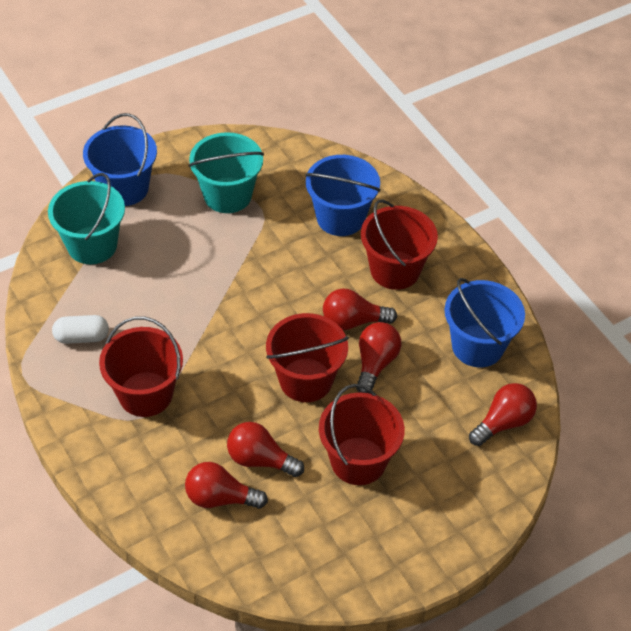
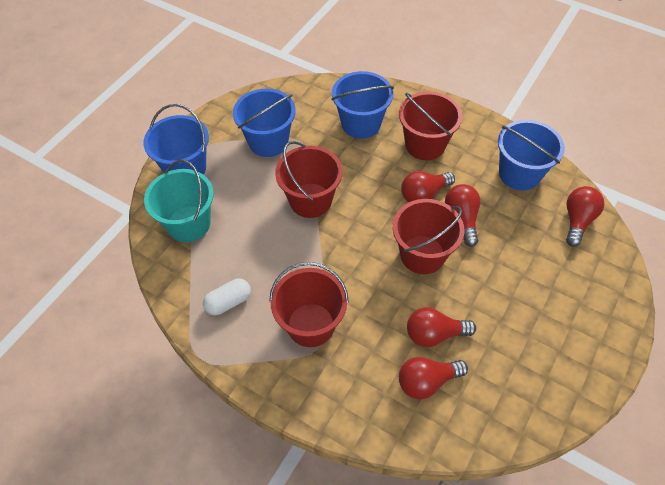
camera: 25 degrees left, 5 degrees up
(227, 195) = (268, 141): turquoise bucket -> blue bucket
(358, 461) = (504, 299): red bucket -> red bucket (310, 200)

